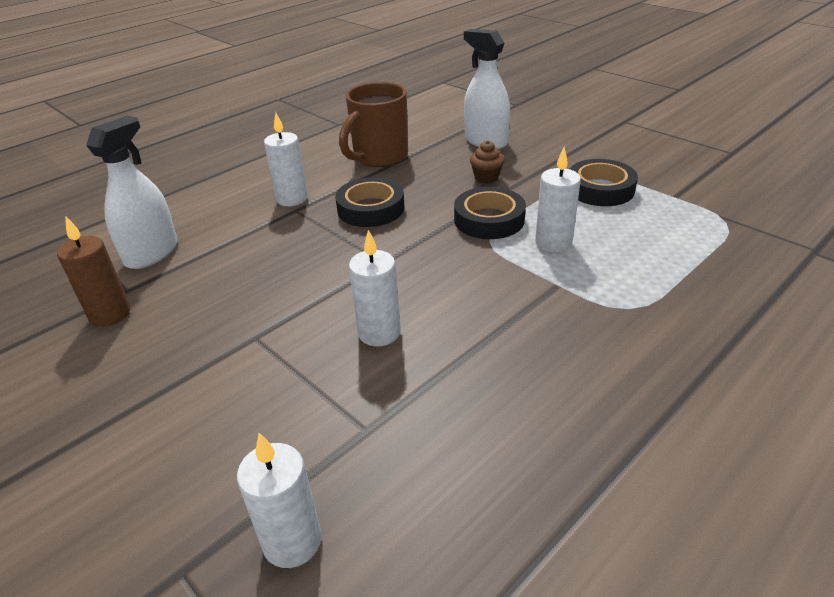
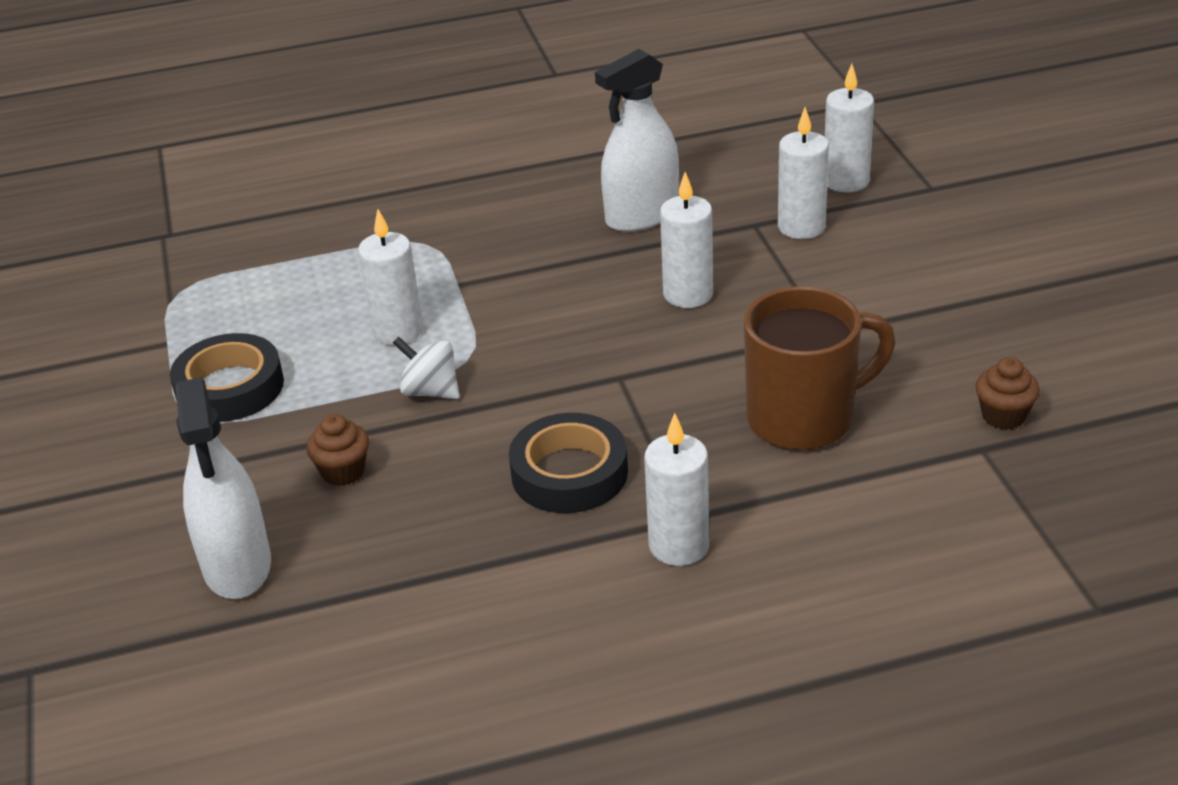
camera: 150 degrees left, 0 degrees up
(110, 314) = (1003, 416): brown candle -> brown cupcake
(151, 253) = (943, 505): white spray bottle -> white spray bottle (642, 215)
(316, 443) = (801, 227): none -> white candle
(379, 157) = (458, 600): brown mug -> brown mug (805, 418)
(489, 219) = (430, 391): black tape -> white spinning top

